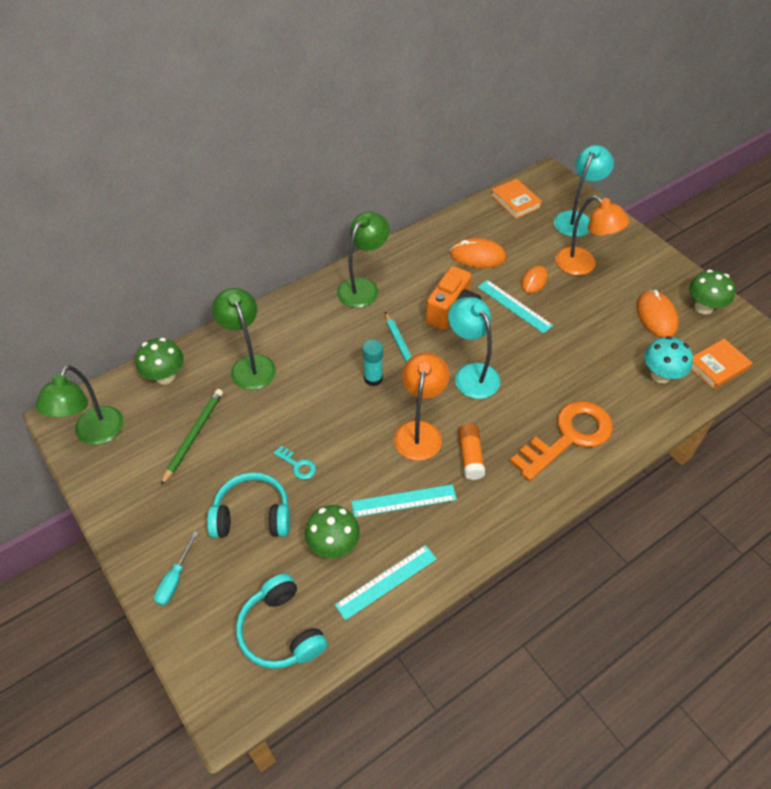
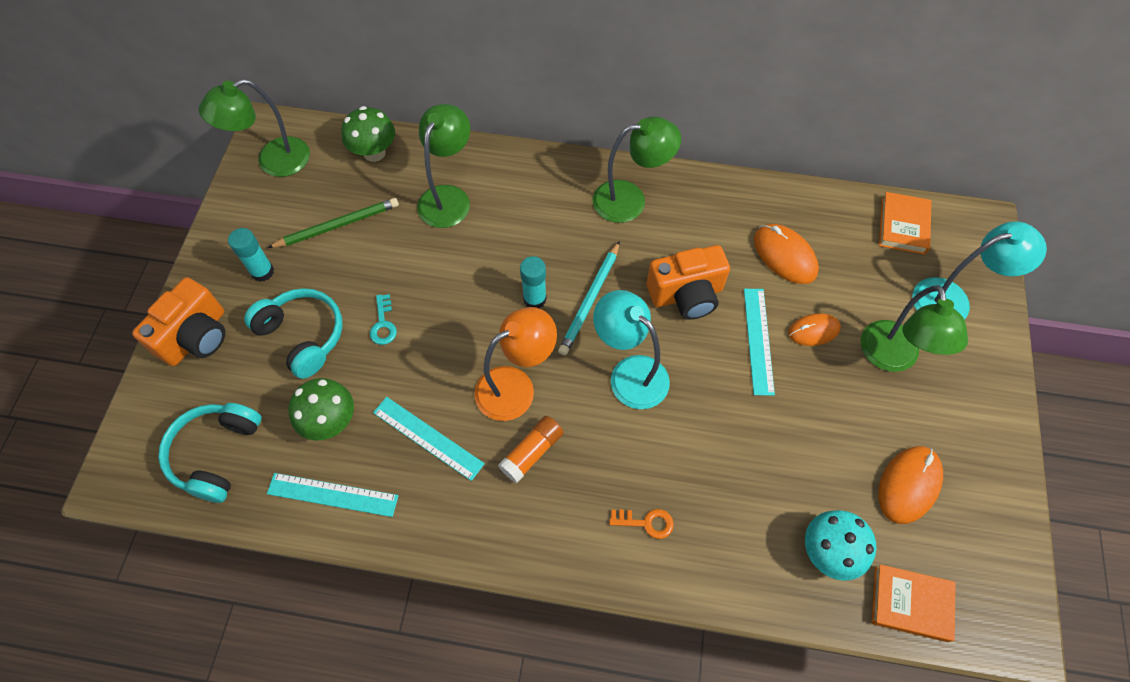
camera: 45 degrees right, 10 degrees up
(174, 503) = (262, 272): none -> turquoise glue stick
(175, 579) = (196, 336): turquoise screwdriver -> orange camera
(471, 374) = (629, 373): turquoise lamp -> turquoise lamp turned 60 degrees counterclockwise
(568, 437) = (646, 522): orange key -> orange key, size x0.40
(583, 266) = (892, 358): orange lamp -> green lamp
(703, 307) = (983, 525): green mushroom -> none

